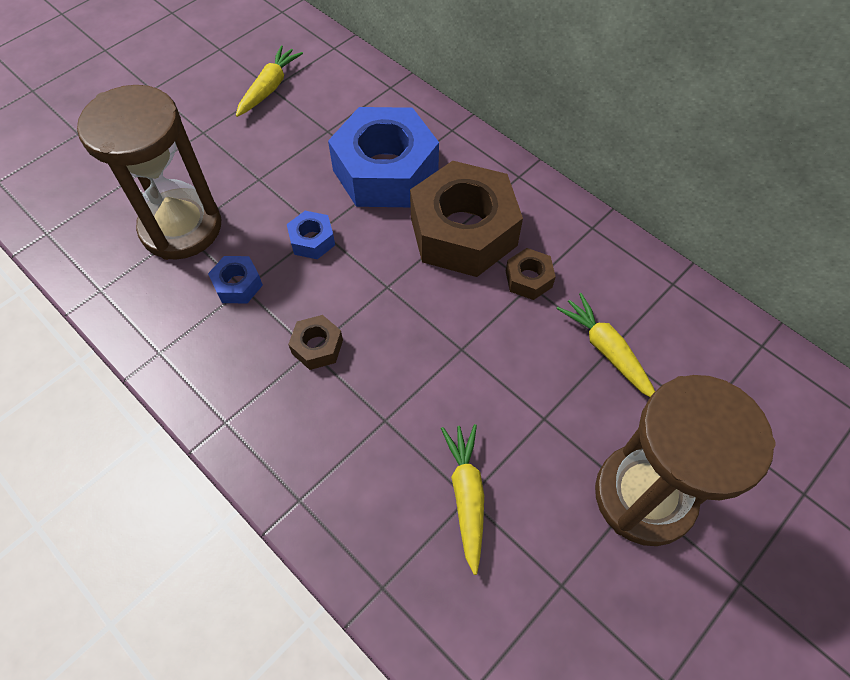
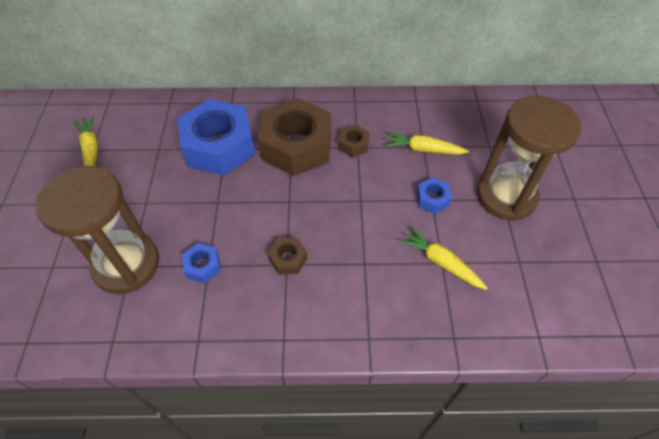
camera: 45 degrees left, 5 degrees down
(312, 240) = (219, 210): blue nut -> blue nut (432, 199)

